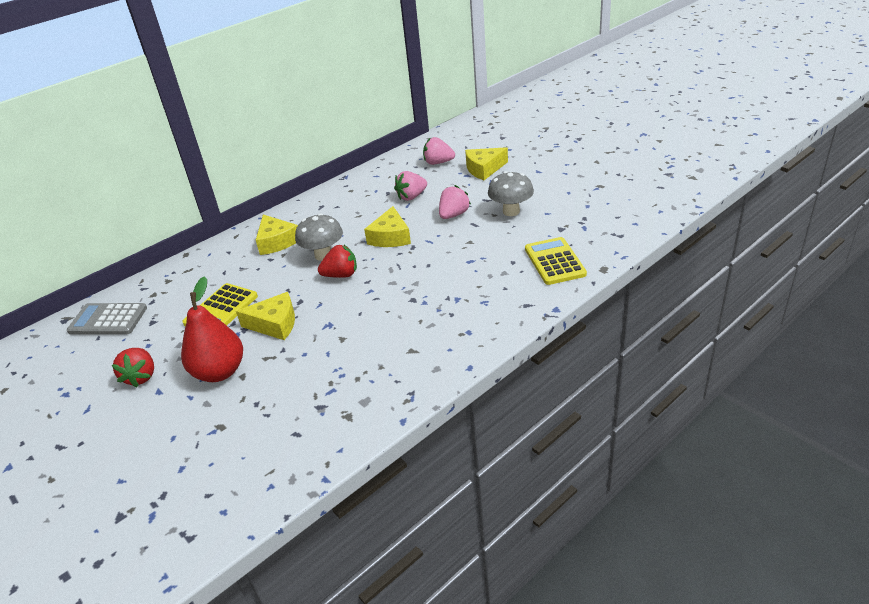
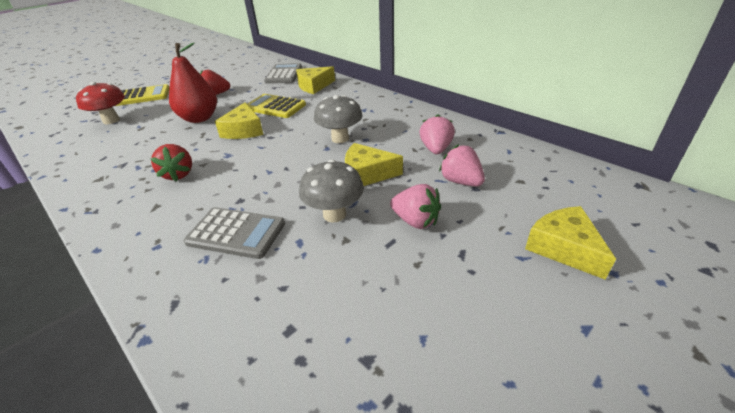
camera: 85 degrees right, 0 degrees up
(173, 474) = (111, 120): none -> red mushroom
(276, 242) = (368, 113): yellow cheese -> yellow cheese (314, 86)
(341, 275) = (302, 152): red strawberry -> red strawberry (178, 174)
(438, 163) = (564, 197): pink strawberry -> pink strawberry (436, 149)
(457, 292) = (236, 233): none -> grey calculator
(511, 211) = (426, 285): grey mushroom -> grey mushroom (334, 214)
(554, 261) = (265, 344): yellow calculator -> yellow calculator (142, 96)

